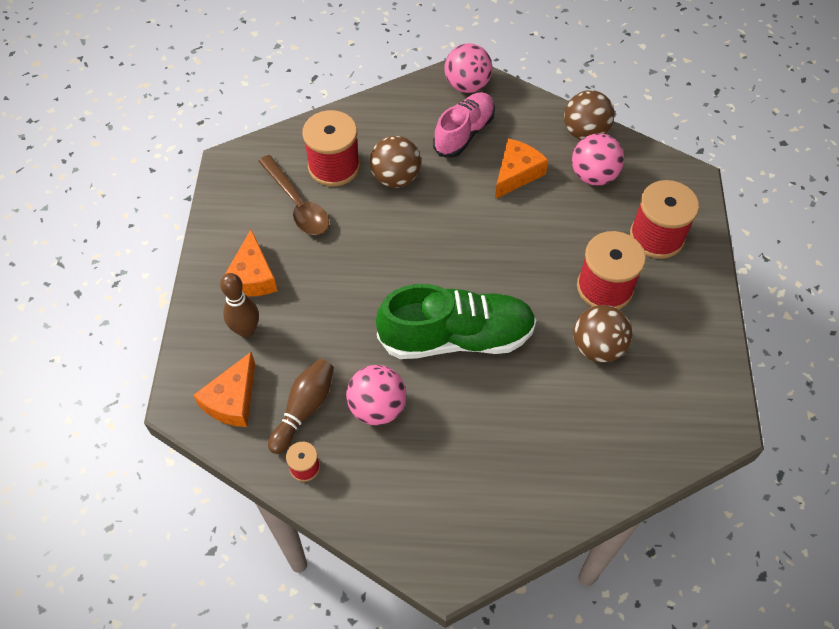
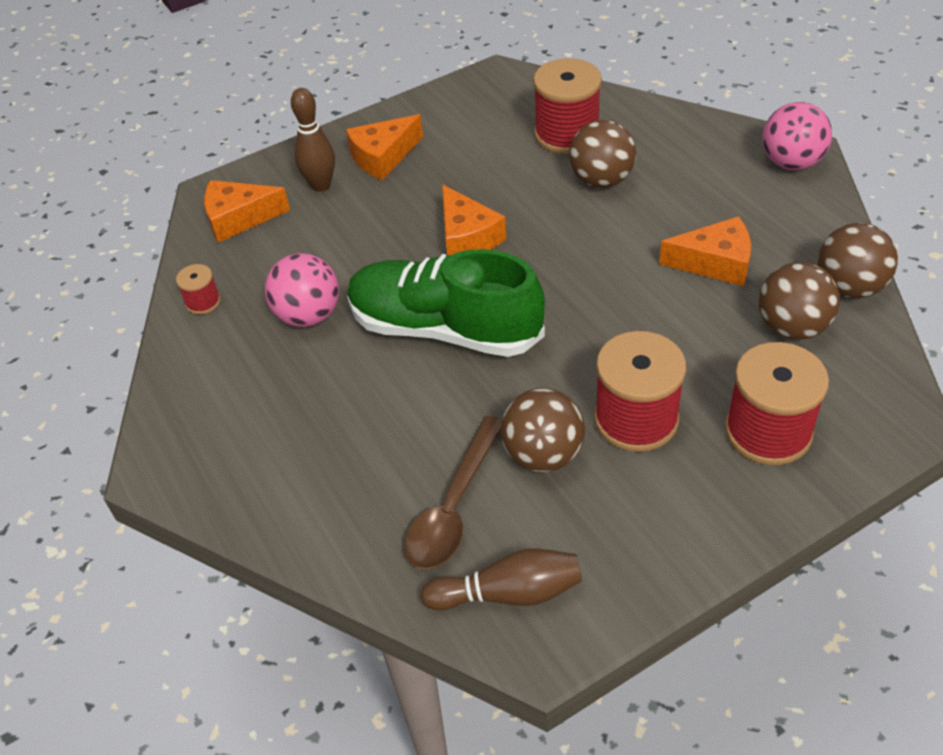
camera: 60 degrees right, 10 degrees down
(297, 204) = (495, 137): brown spoon -> brown spoon (454, 506)
(304, 409) = (266, 267): brown bowling pin -> brown bowling pin (508, 593)
(382, 277) = (467, 237): none -> orange cheese
(456, 337) = (444, 329): green shoe -> green shoe turned 150 degrees clockwise
(464, 133) = (721, 195): pink shoe -> none
(593, 176) = (792, 327): pink ball -> brown ball

